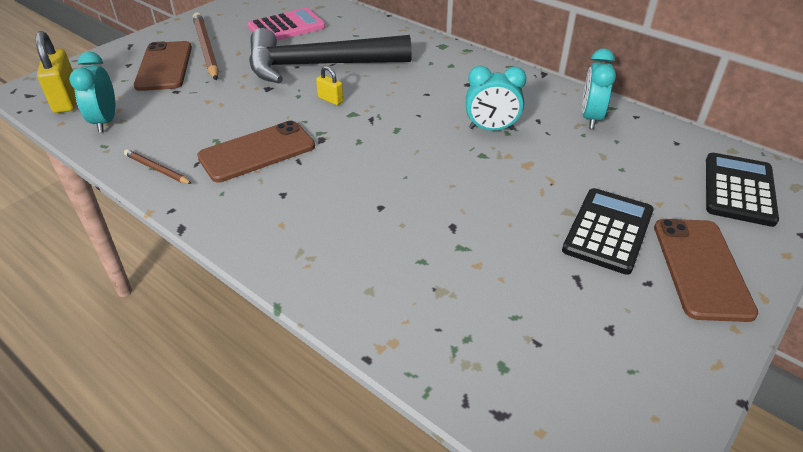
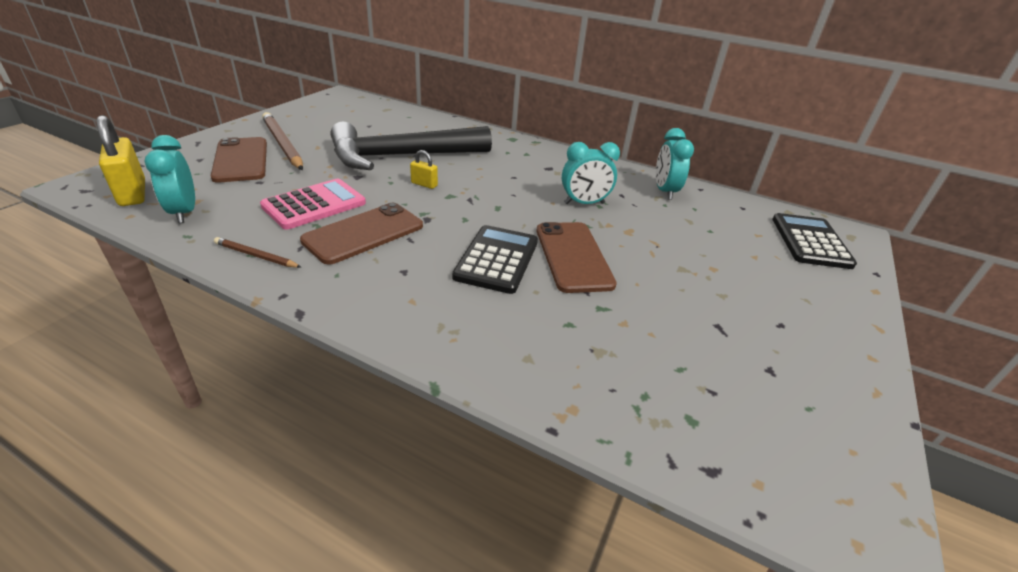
camera: 15 degrees left, 5 degrees down
(286, 27) = (360, 125): pink calculator -> pink calculator (314, 205)
(608, 231) = (725, 282): black calculator -> black calculator (497, 259)
(701, 268) = (817, 308): brown phone -> brown phone (573, 256)

